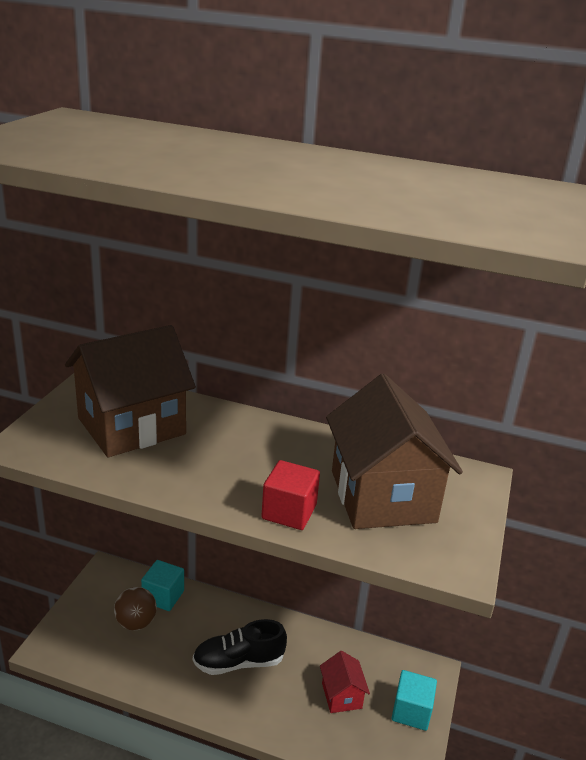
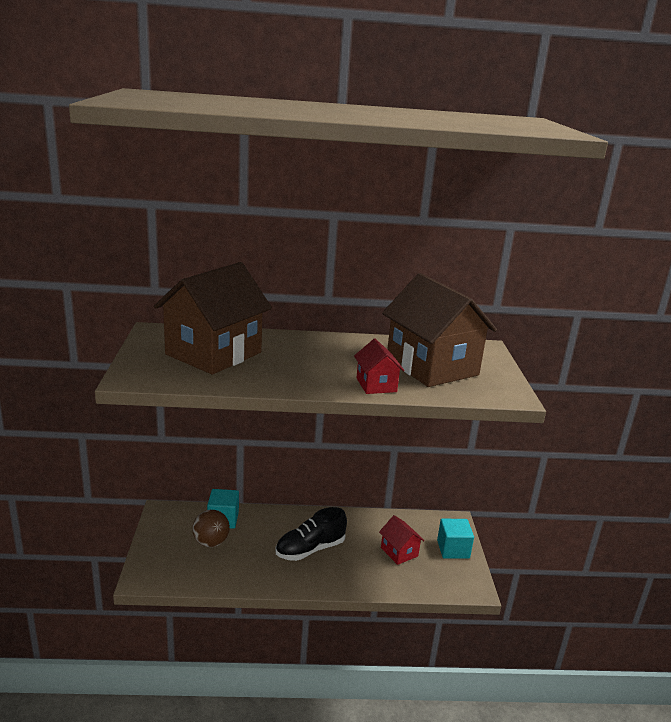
camera: 20 degrees left, 5 degrees down
(289, 512) = (376, 385): red cube -> red house

